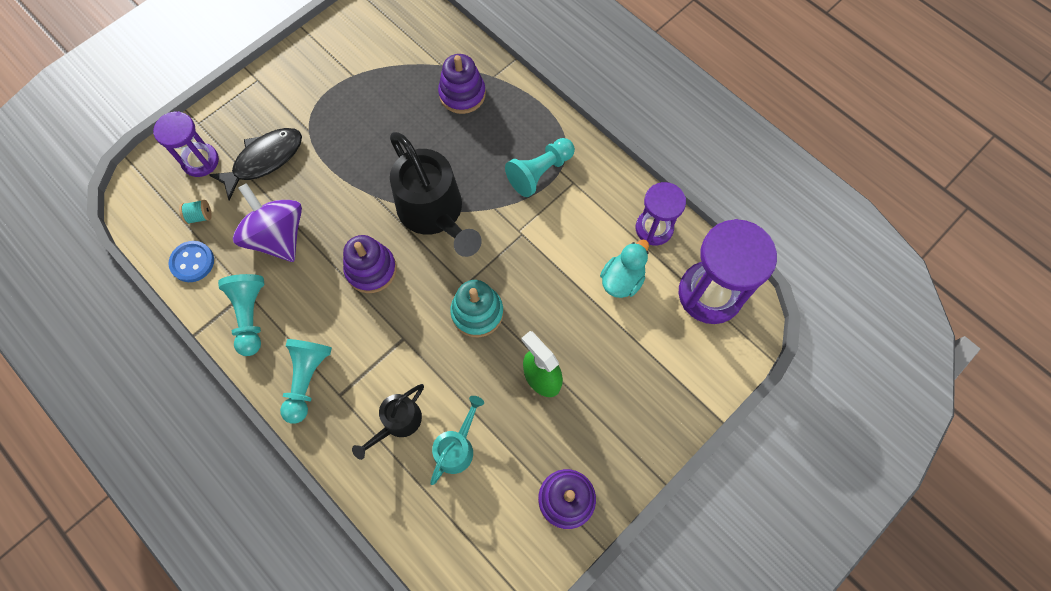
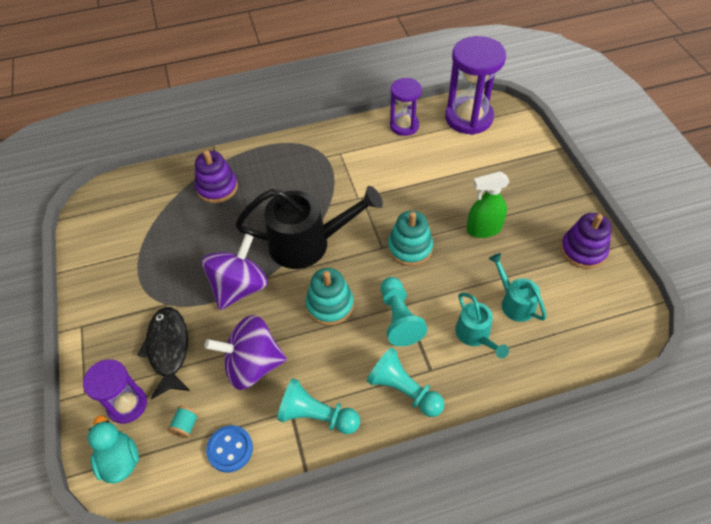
camera: 60 degrees left, 15 degrees down
(354, 180) = (239, 287): none -> purple spinning top
(371, 269) = (330, 305): purple stacking toy -> turquoise stacking toy
(397, 423) = (475, 336): black watering can -> turquoise watering can
(540, 172) = (319, 168): turquoise pawn -> turquoise pawn (399, 318)
(622, 280) = (432, 156): turquoise duck -> turquoise duck (120, 460)

